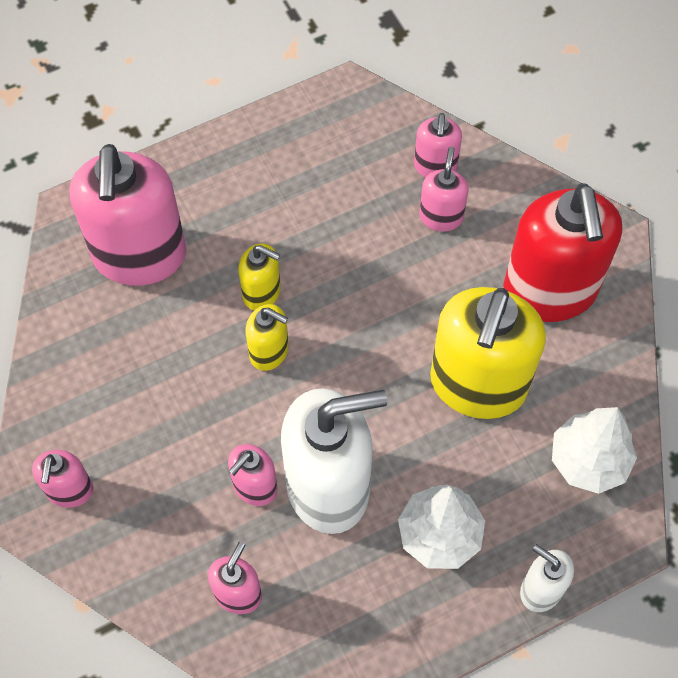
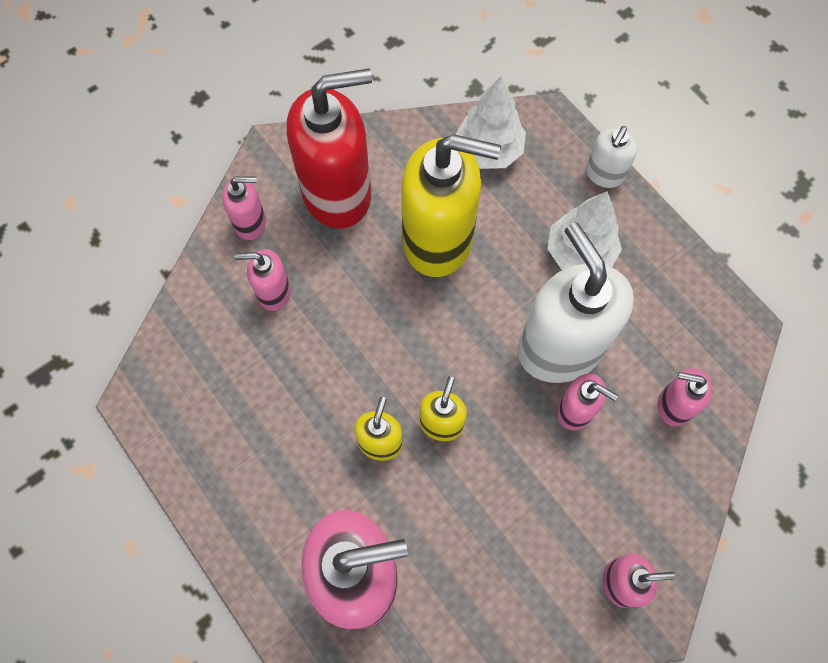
camera: 100 degrees left, 5 degrees up
(435, 166) = (218, 305): pink soap dispenser -> pink soap dispenser (250, 223)

